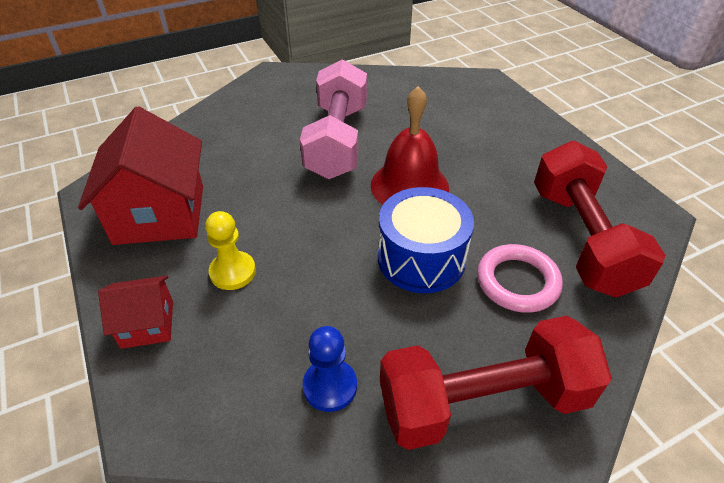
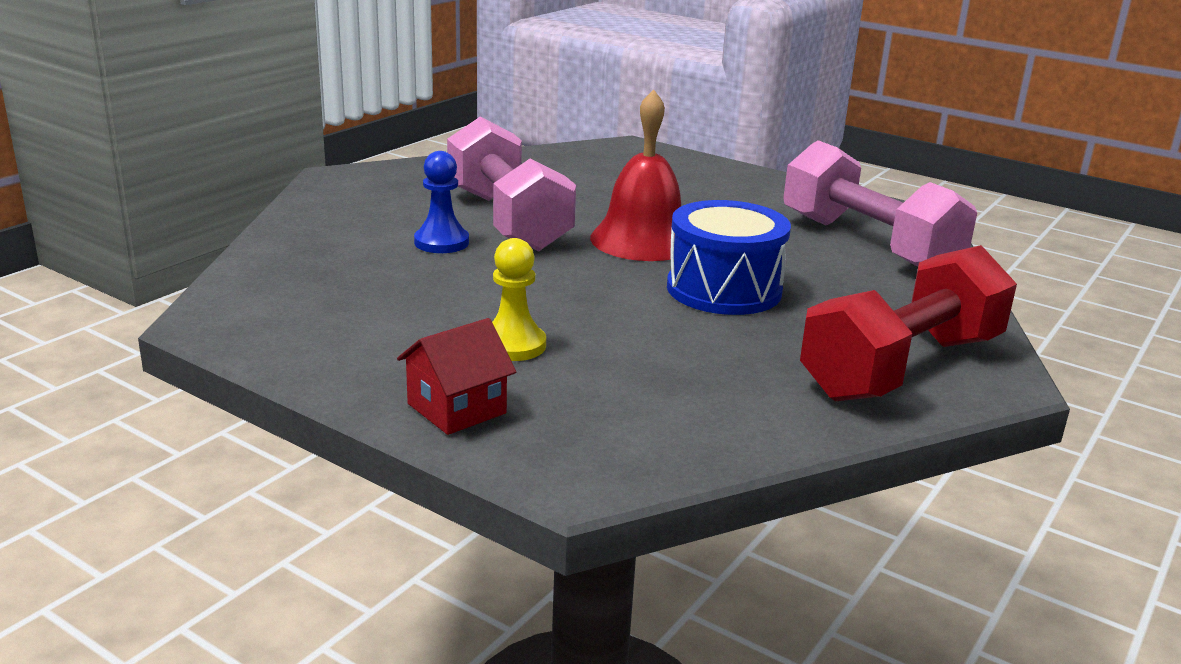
camera: 30 degrees left, 20 degrees down
(160, 214) = (343, 321): red house -> none
(330, 386) = (739, 397): blue pawn -> blue pawn (441, 242)
(517, 282) = (841, 285): pink ring -> none
(581, 239) = (868, 244): red dumbbell -> pink dumbbell

